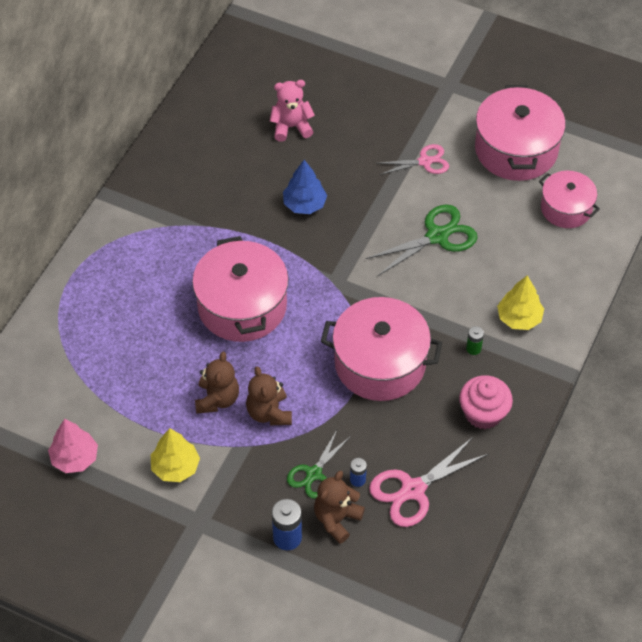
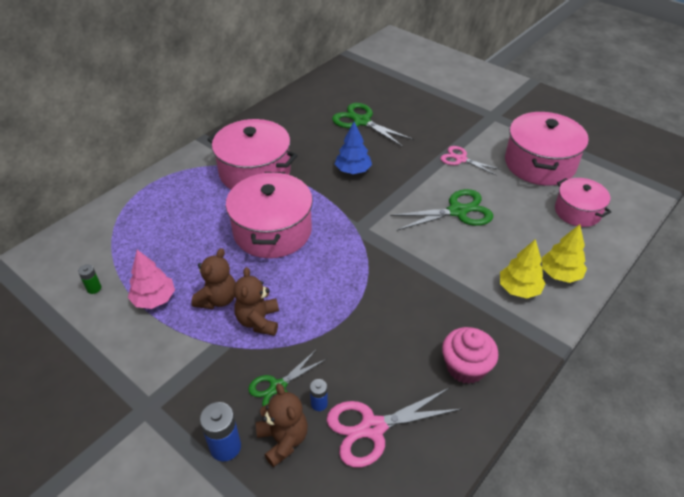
camera: 15 degrees right, 10 degrees down
(75, 458) = (68, 321): pink tree -> pink tree (154, 299)
(175, 467) = (151, 350): yellow tree -> yellow tree (560, 274)
(291, 127) = (361, 121): pink teddy bear -> green scissors
(337, 519) = (283, 440): brown teddy bear -> brown teddy bear turned 105 degrees clockwise
(380, 363) = (376, 300): pink pot -> pink pot (255, 172)
(425, 161) = (461, 159): pink scissors -> pink scissors turned 150 degrees counterclockwise
(473, 348) = (469, 306): green battery -> green battery (94, 288)

